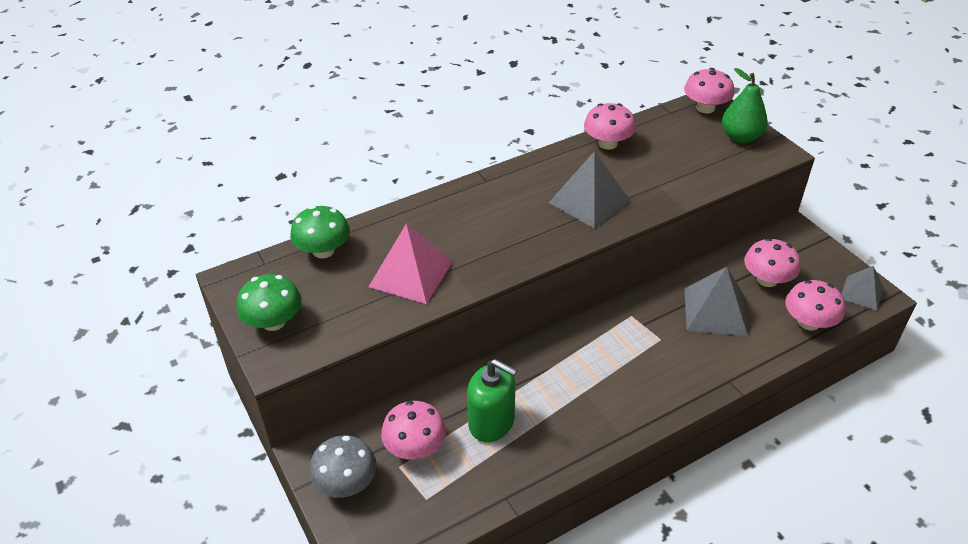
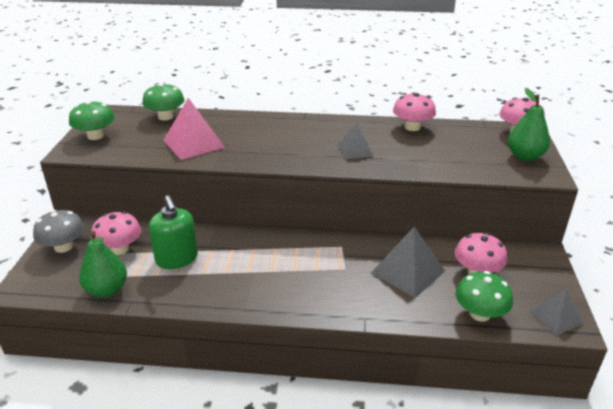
camera: 35 degrees right, 10 degrees down
(465, 502) = (107, 290): none -> green pear
(589, 201) = (355, 150): grey pyramid -> grey pyramid, size x0.62
(808, 322) = (480, 314): pink mushroom -> green mushroom

